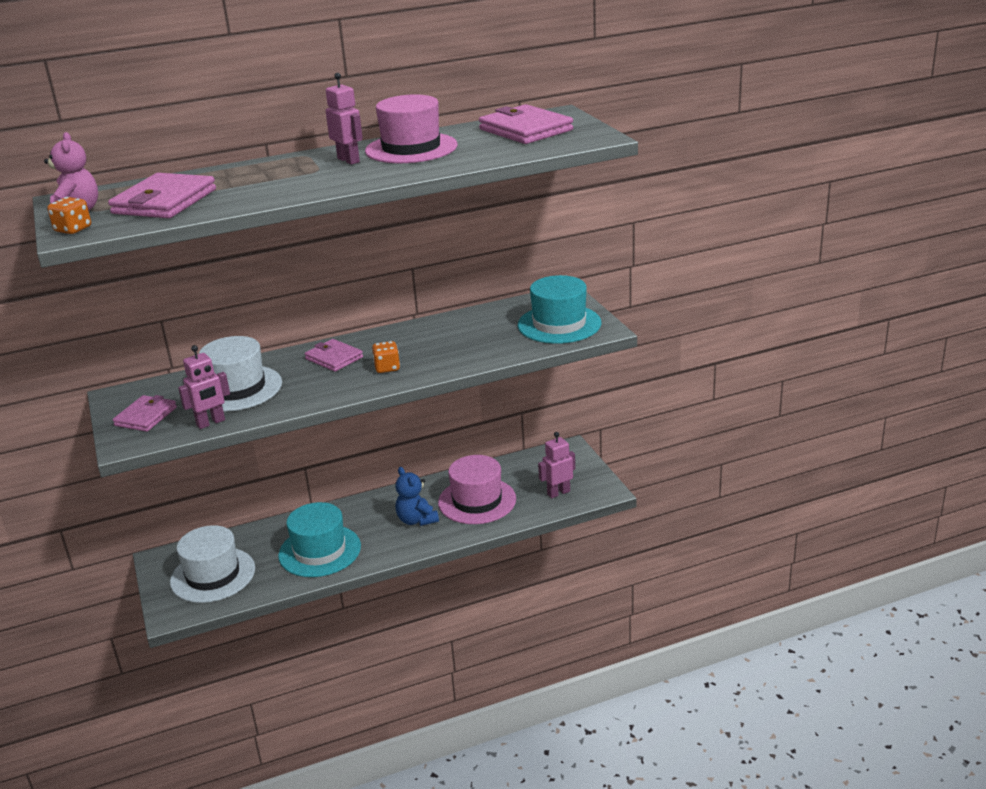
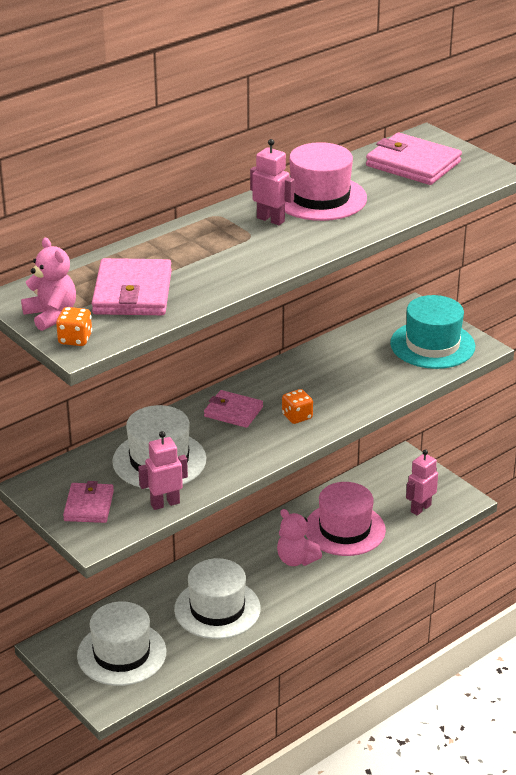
camera: 20 degrees left, 5 degrees up
(211, 423) = (165, 503): pink robot -> pink robot turned 150 degrees counterclockwise
(319, 551) = (217, 609): turquoise hat -> white hat
(416, 520) = (296, 560): blue teddy bear -> pink teddy bear

